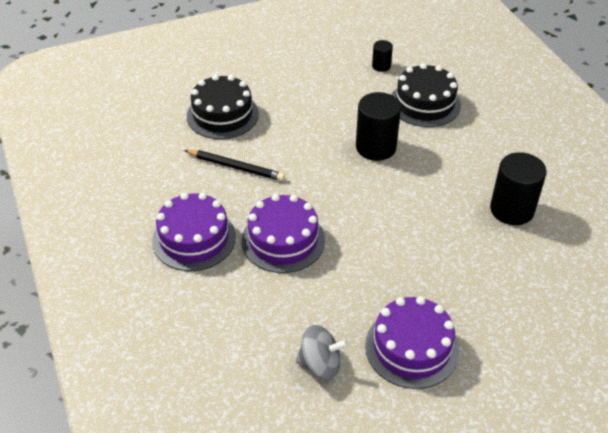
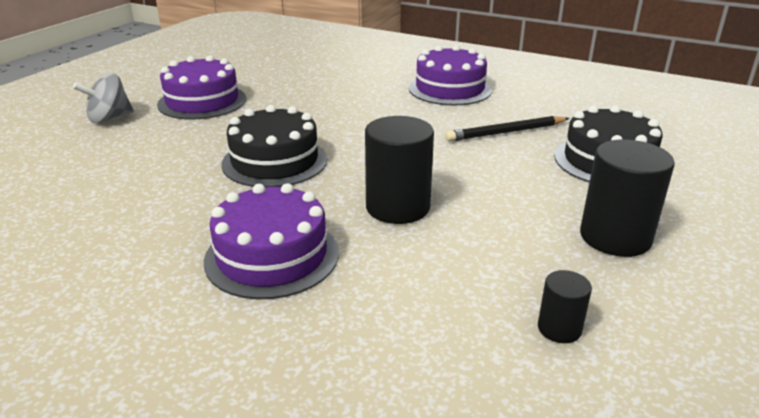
camera: 140 degrees right, 15 degrees down
(283, 240) = (380, 111): purple cake -> purple cake (272, 256)
(320, 364) = (266, 77): grey spinning top -> grey spinning top (109, 118)
(425, 103) = (404, 297): black cake -> black cake (274, 161)
(512, 209) = (158, 217): black cylinder -> black cylinder (615, 237)

